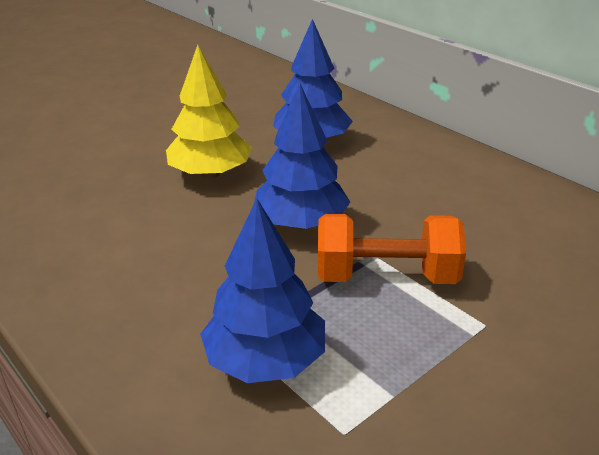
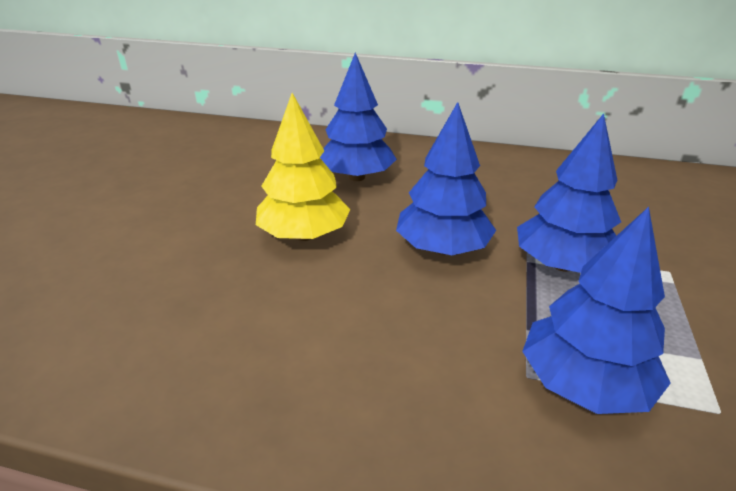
camera: 35 degrees left, 0 degrees up
(386, 276) = (562, 265): orange dumbbell -> blue tree

